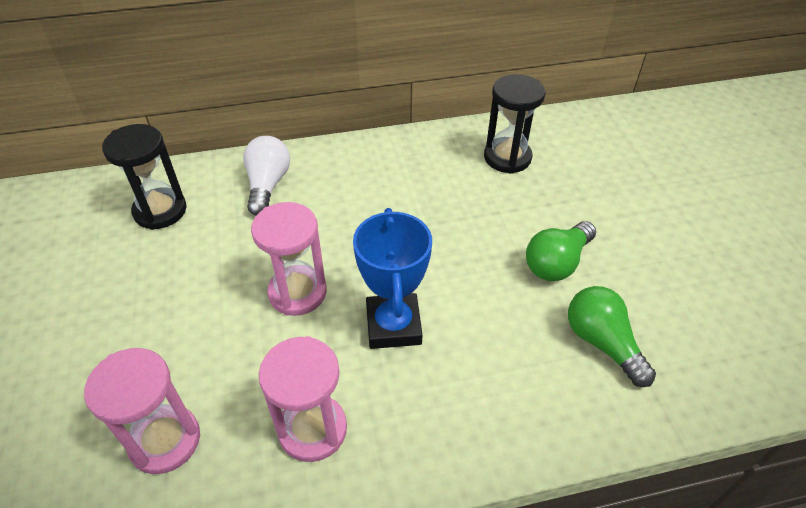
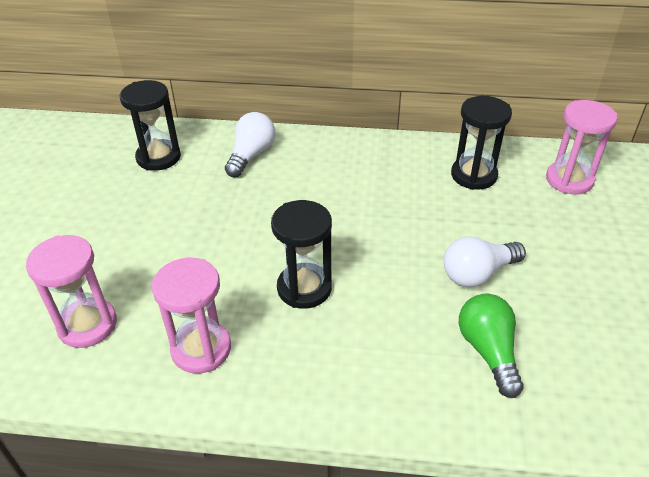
camera: 20 degrees right, 5 degrees down
(297, 292) = (237, 243): pink hourglass -> pink hourglass (569, 180)
(393, 325) = (304, 288): blue trophy -> black hourglass
(557, 263) = (478, 273): green light bulb -> white light bulb

